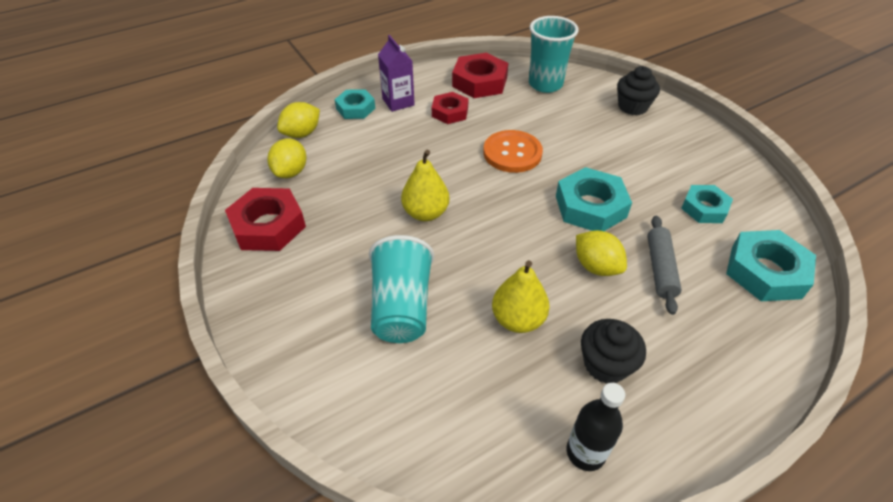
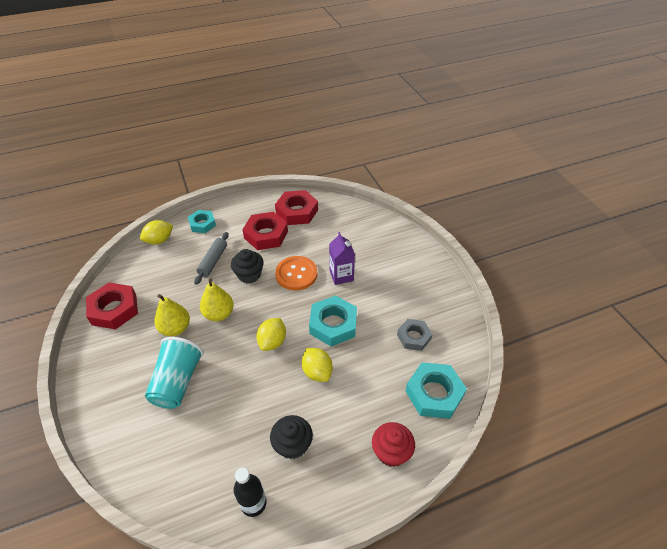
camera: 10 degrees right, 0 degrees up
(291, 172) = (142, 270): yellow lemon -> yellow lemon (272, 342)
(398, 102) = (233, 222): purple carton -> purple carton (341, 276)
(450, 112) = (266, 235): red nut -> red nut, size x1.56
(518, 319) = (248, 403): yellow pear -> yellow pear (175, 328)
(545, 84) = (343, 219): turquoise cup -> none
(632, 107) = (399, 246): black cupcake -> black cupcake (249, 275)
(660, 268) = (360, 380): grey rolling pin -> grey rolling pin (213, 261)
(704, 208) = (414, 337): turquoise nut -> grey nut
(746, 352) = (391, 452): none -> red cupcake

